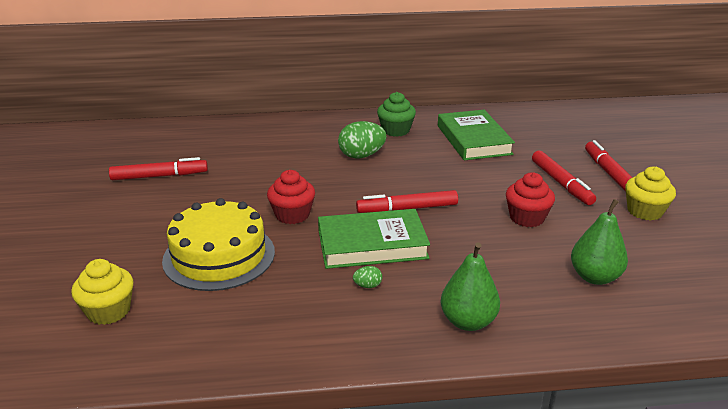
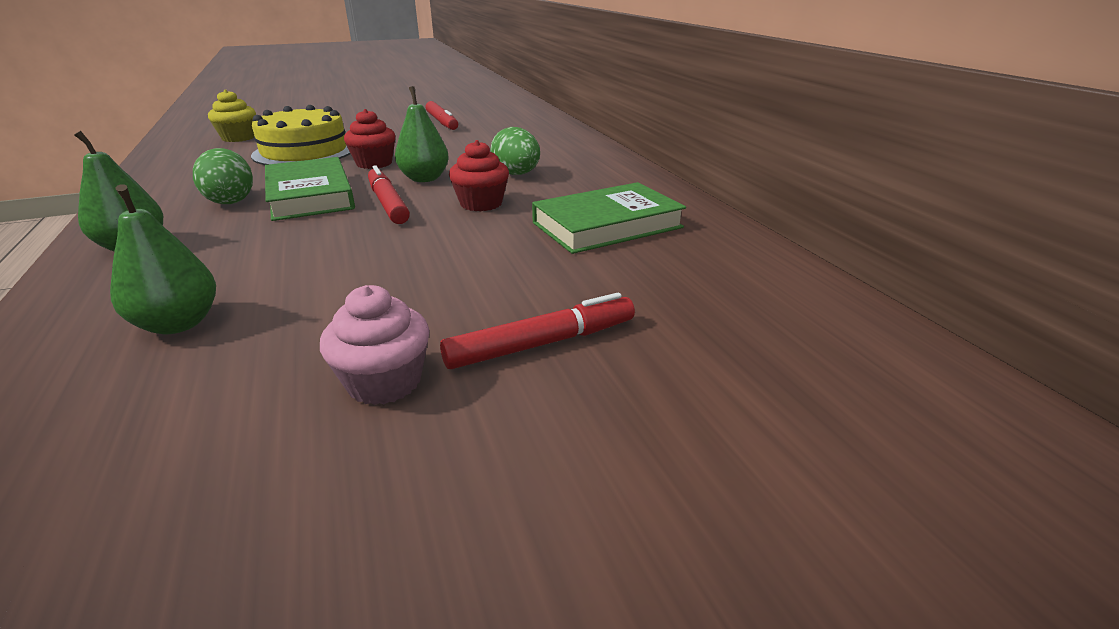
camera: 75 degrees right, 0 degrees up
(352, 192) = (424, 179): none -> green pear
(367, 286) = (231, 200): green egg -> green egg, size x2.20
(396, 130) = (601, 182): green cupcake -> none
(527, 218) = (363, 270): red cupcake -> red cupcake (481, 203)
(561, 183) = (482, 295): red marker -> none
(644, 211) = (384, 382): yellow cupcake -> pink cupcake

